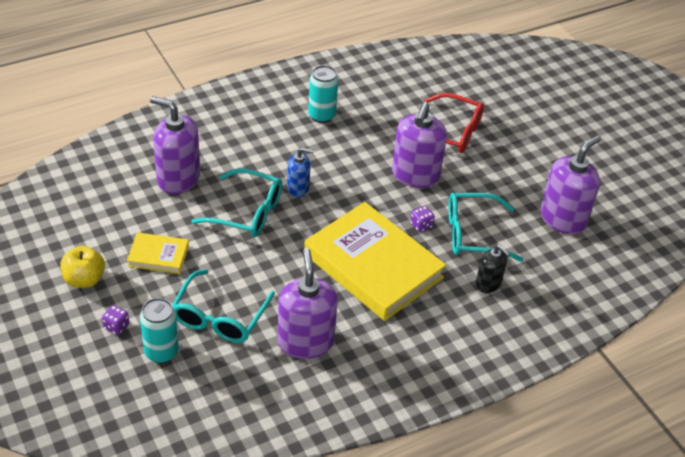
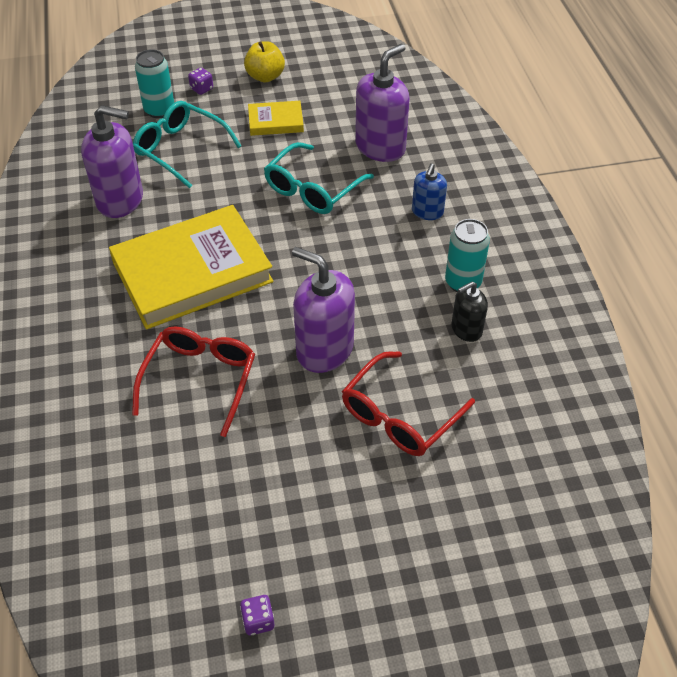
camera: 110 degrees right, 5 degrees up
(158, 256) = (275, 121): yellow book -> yellow book turned 60 degrees clockwise
(298, 188) = (336, 235): blue soap dispenser -> blue soap dispenser (427, 212)
(421, 225) = (236, 331): purple dice -> purple dice (258, 621)
(472, 234) = (200, 378): turquoise glasses -> red glasses
(488, 284) = (117, 370): black soap dispenser -> black soap dispenser (466, 329)
(563, 219) = (185, 494): purple soap dispenser -> none

